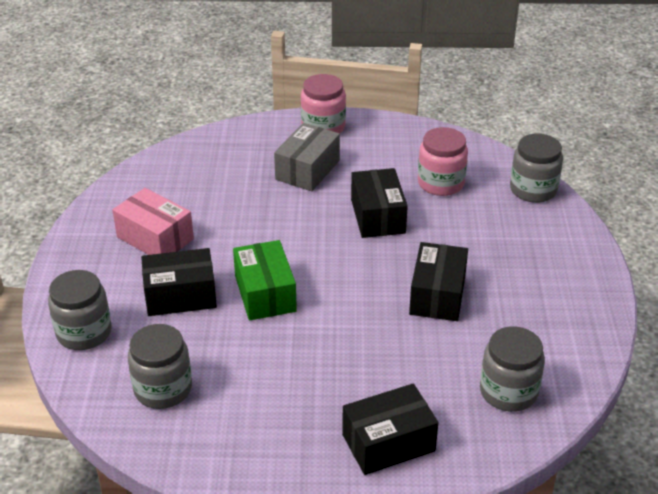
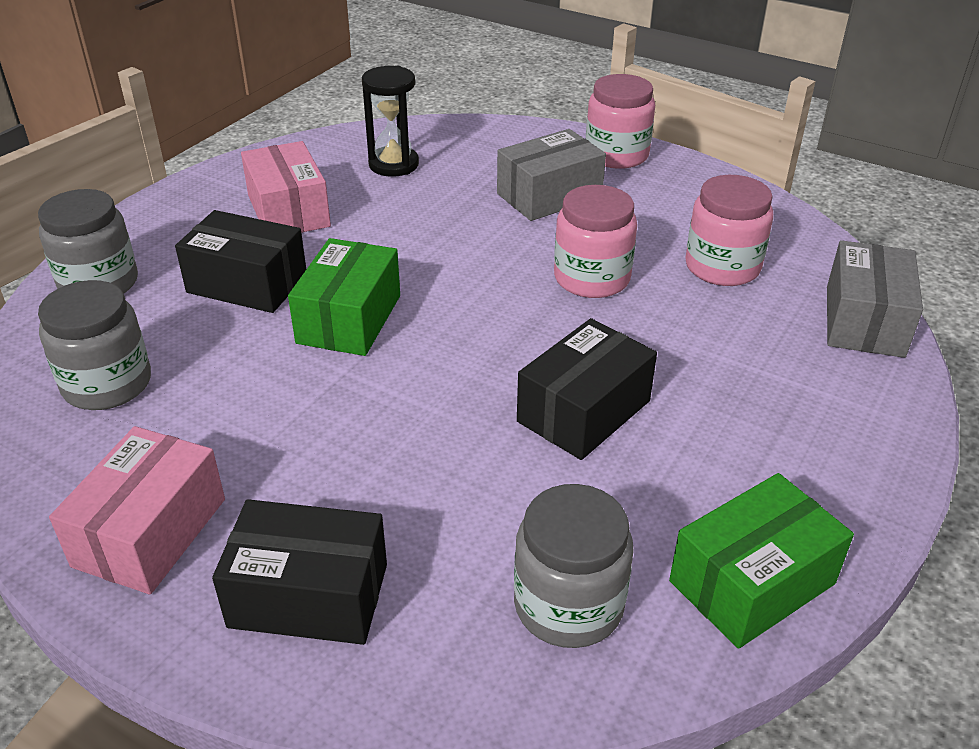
camera: 30 degrees right, 0 degrees up
(190, 181) = (393, 164): none -> black hourglass
(278, 452) = (150, 532): none -> pink box
(377, 216) = (591, 278): black box -> pink jar
(533, 190) = (864, 321): grey jar -> grey box
(576, 345) = (752, 582): none -> green box

